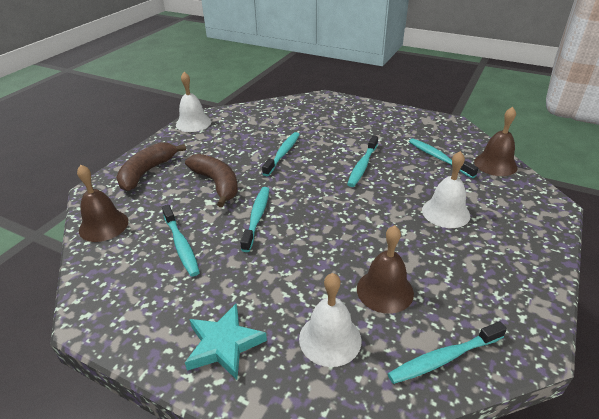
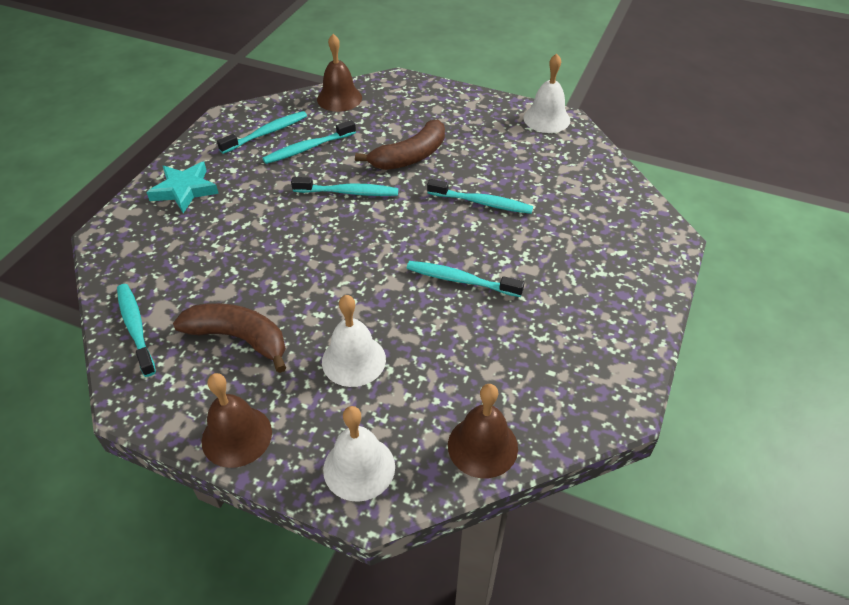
camera: 85 degrees right, 10 degrees up
(147, 172) = (429, 105): brown banana -> brown banana (239, 338)
(330, 339) = (175, 251): white bell -> white bell (359, 468)
(385, 290) = (226, 291): brown bell -> brown bell (237, 436)
(438, 158) = (492, 370): turquoise toothbrush -> turquoise toothbrush (267, 133)

